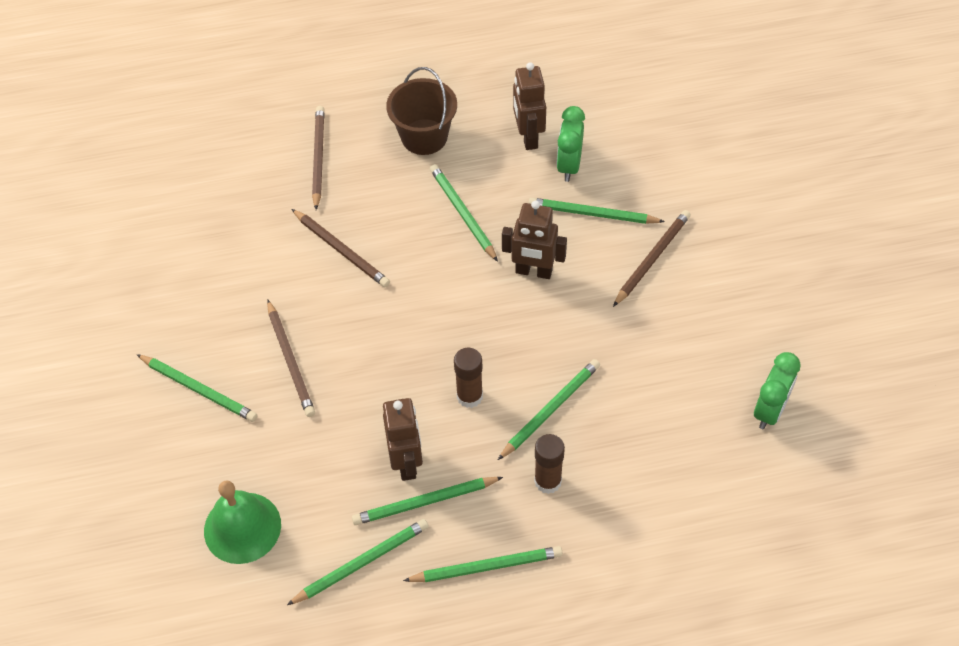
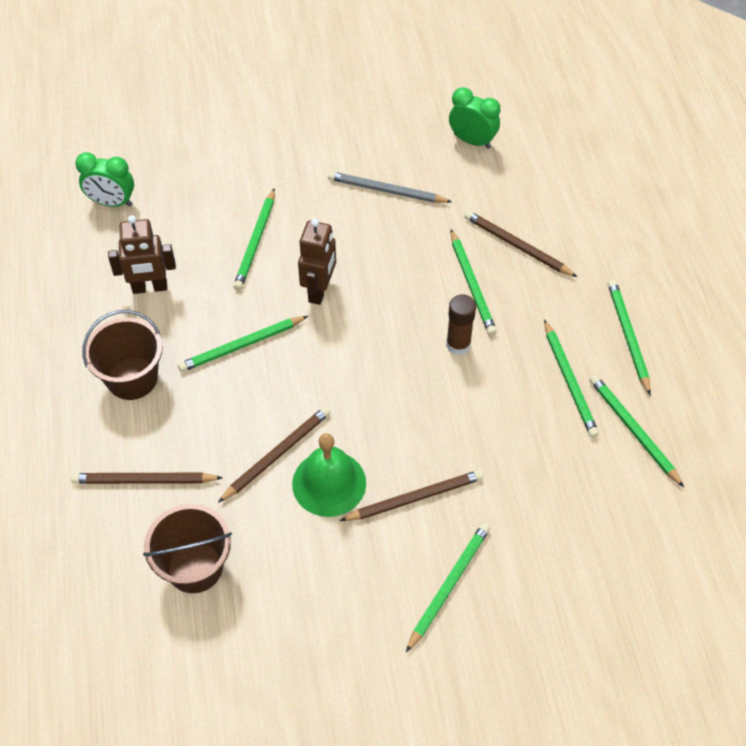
camera: 90 degrees left, 0 degrees up
(233, 201) = (195, 567): none -> brown bucket
(242, 527) = (606, 533): green bell -> green bell (329, 483)
(407, 462) = (529, 395): brown robot -> none
(548, 481) = (544, 290): brown glue stick -> none
(550, 409) = (472, 285): green pencil -> green pencil turned 150 degrees counterclockwise
(569, 166) = (193, 257): green clock -> green clock (112, 202)
(652, 259) = (312, 202): brown pencil -> brown pencil (517, 246)
(678, 325) = (386, 191): none -> grey pencil

